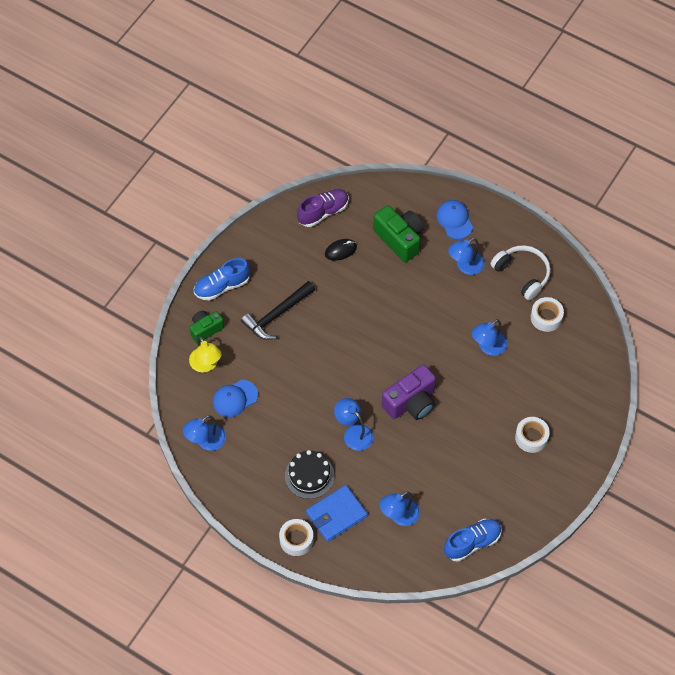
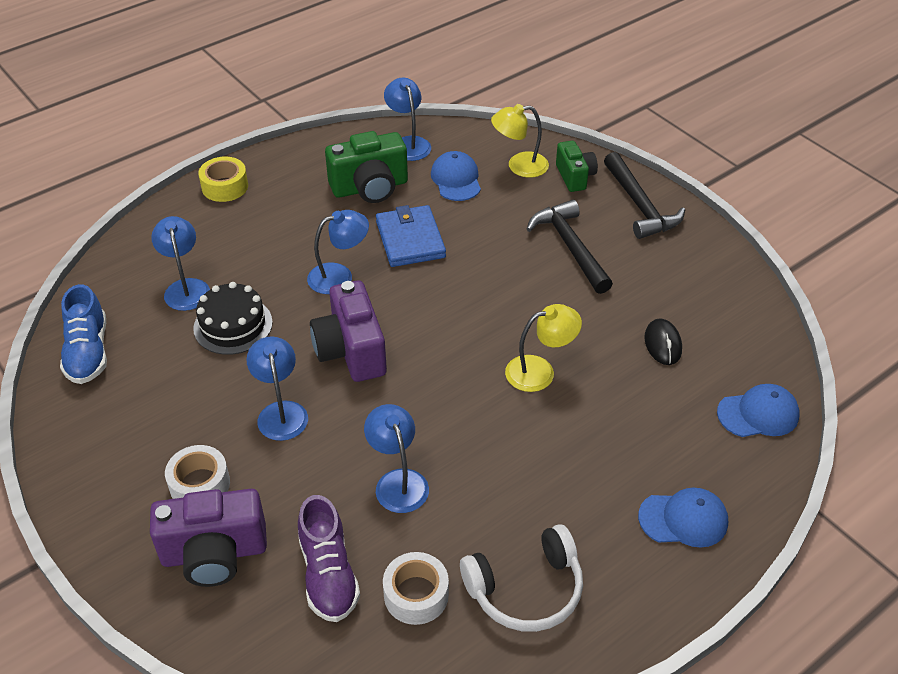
camera: 110 degrees right, 15 degrees down
(222, 286) = (639, 205): blue shoe -> black hammer
(296, 540) = (225, 186): white tape -> yellow tape
(309, 476) = (303, 218): black cake -> black cake (233, 325)
(323, 212) = (745, 342): purple shoe -> purple shoe (328, 574)
(336, 514) = (232, 229): blue wallet -> blue wallet (410, 239)
(373, 199) = (758, 414): none -> blue cap
(386, 304) = (540, 371): none -> yellow lamp
(399, 239) = (663, 425): green camera -> green camera (370, 187)
(465, 266) = (576, 503): blue lamp -> blue lamp (281, 412)
(565, 411) = (214, 553): none -> purple camera

